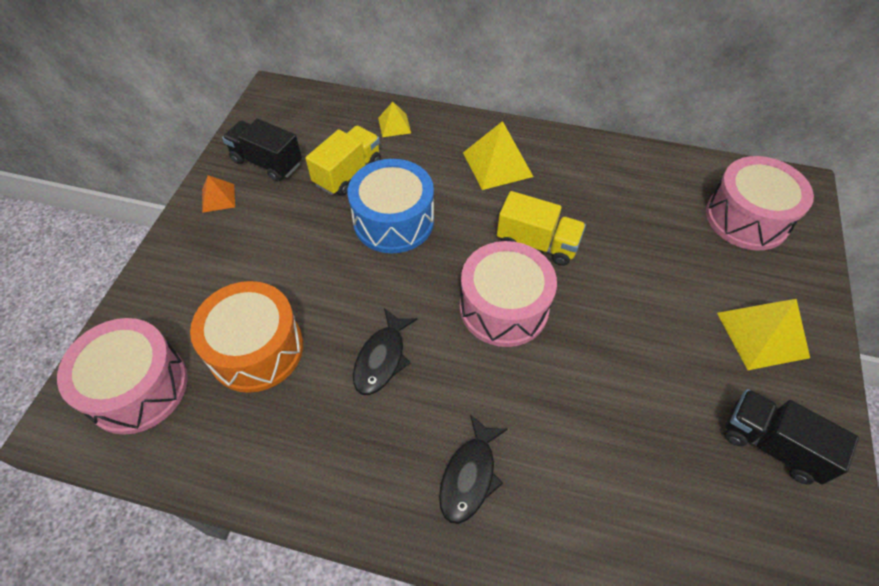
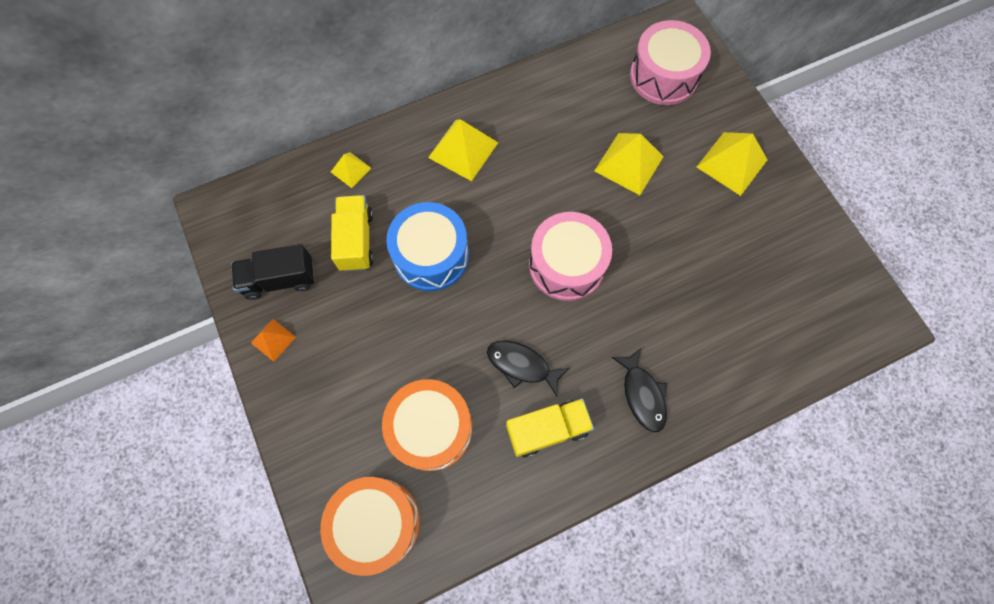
camera: 40 degrees left, 15 degrees up
(137, 387) = (377, 523): pink drum -> orange drum
(382, 358) = (522, 365): black fish -> black fish turned 135 degrees clockwise
(537, 243) = (547, 197): yellow truck -> yellow truck (547, 429)
(644, 266) = (629, 163): none -> yellow pyramid
(771, 444) = (784, 236): black truck -> none

